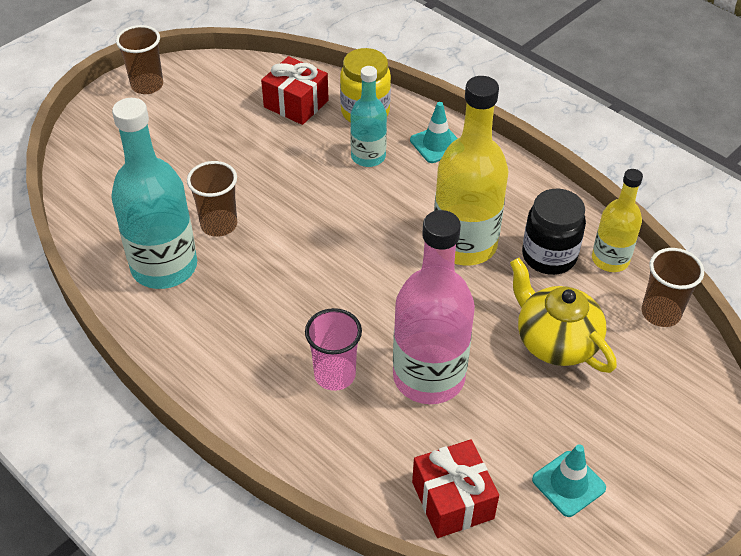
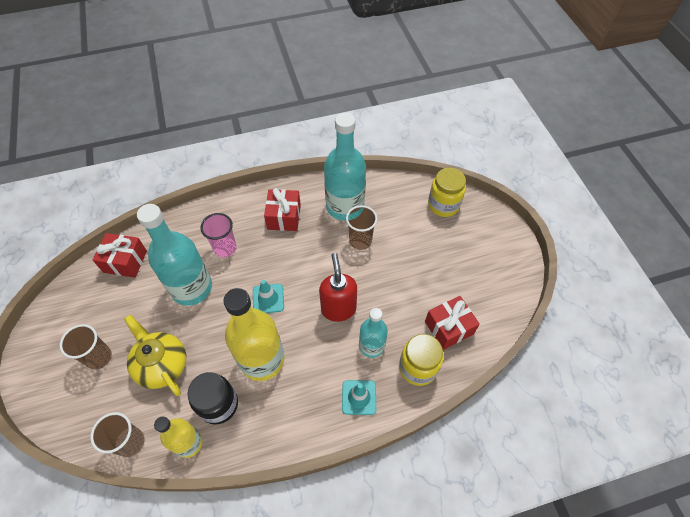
camera: 120 degrees right, 10 degrees up
(101, 164) = (443, 205): none -> yellow jar
(147, 85) = (509, 250): brown cup -> brown cup (99, 357)
(228, 331) = (284, 217): none -> red gift
(341, 204) = (338, 309): none -> red soap dispenser
(428, 377) = (191, 288): pink bottle -> turquoise bottle
(555, 341) = (162, 364): yellow teapot -> yellow teapot turned 120 degrees counterclockwise
(568, 484) = (89, 314): turquoise traffic cone -> turquoise traffic cone (268, 299)

